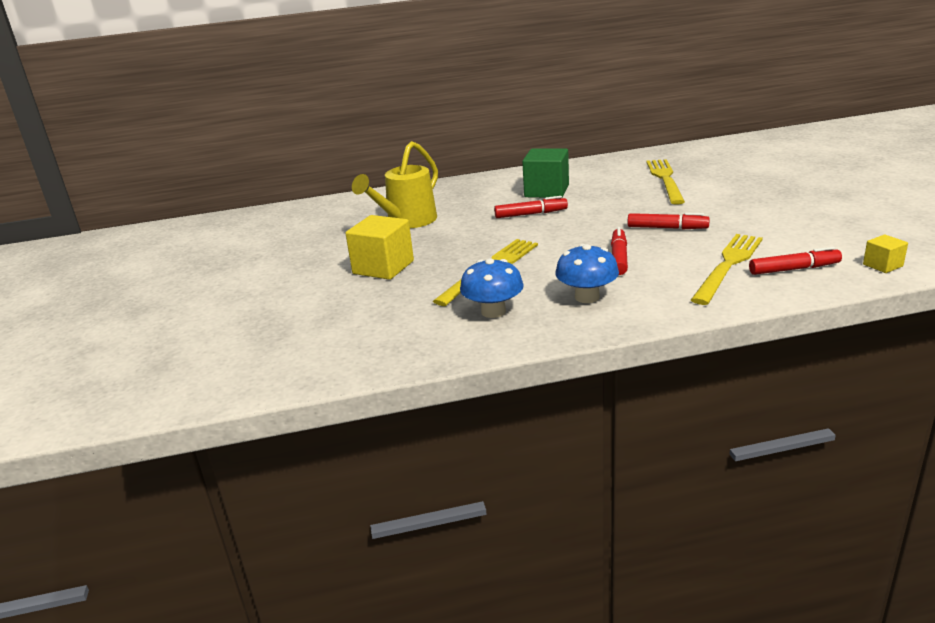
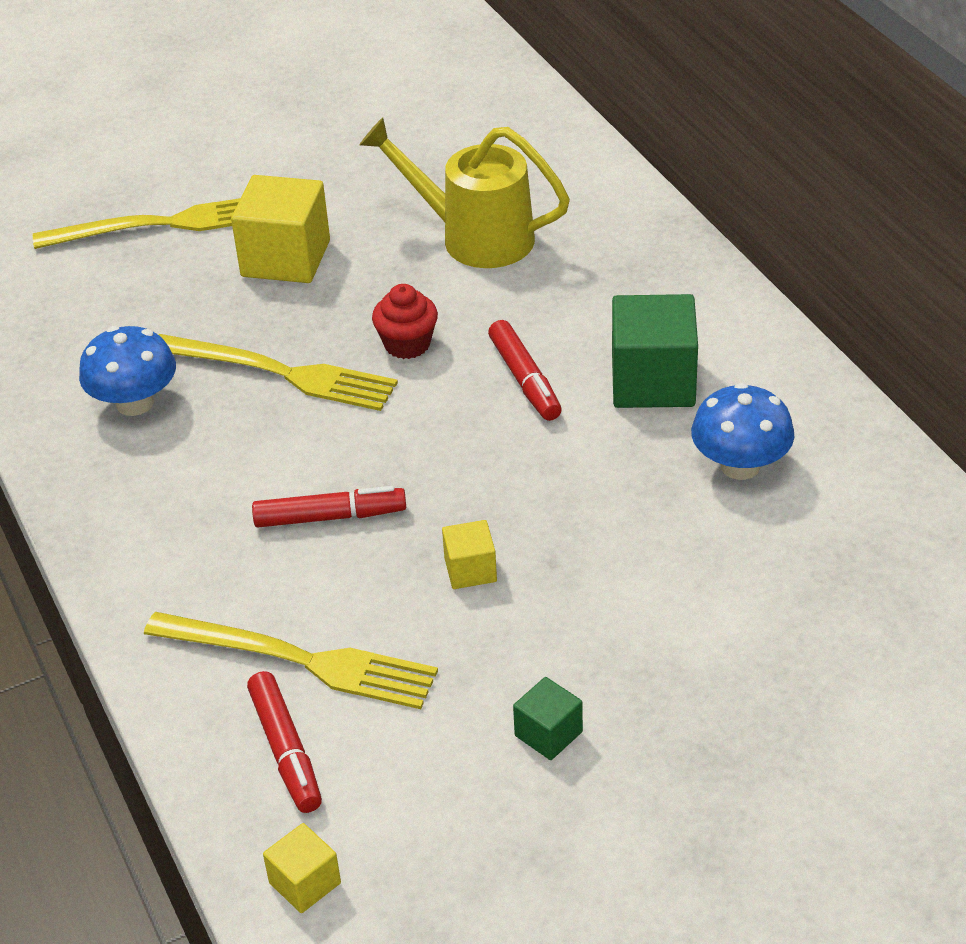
camera: 75 degrees right, 15 degrees up
(486, 238) = (407, 344): none -> red cupcake
(587, 297) = (179, 495): blue mushroom -> blue mushroom (740, 466)
(665, 179) = (753, 551): yellow fork -> yellow fork (163, 225)
(667, 228) = (470, 570): red marker -> yellow cube
(776, 216) = (548, 734): none -> green cube

